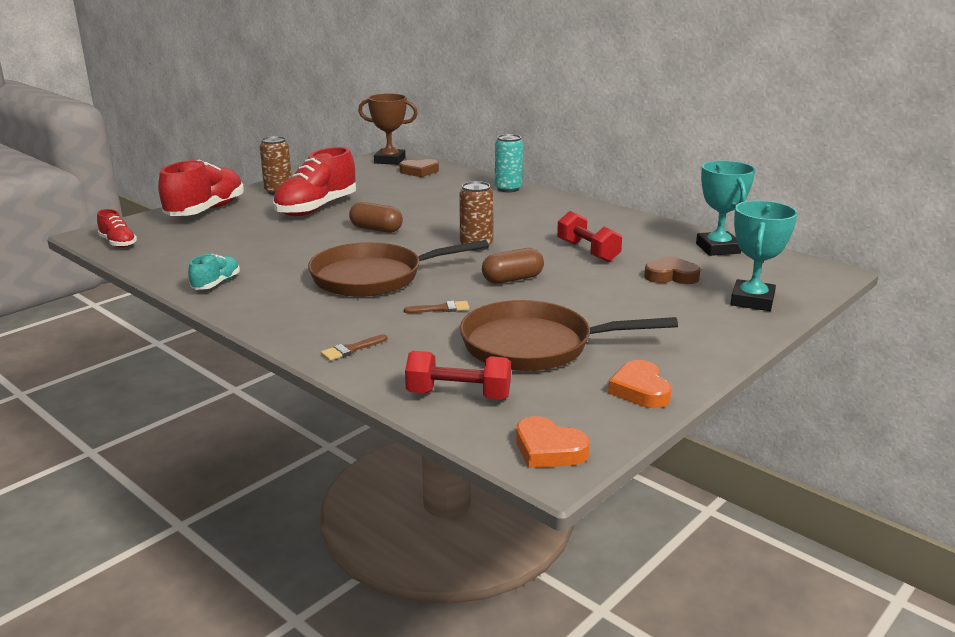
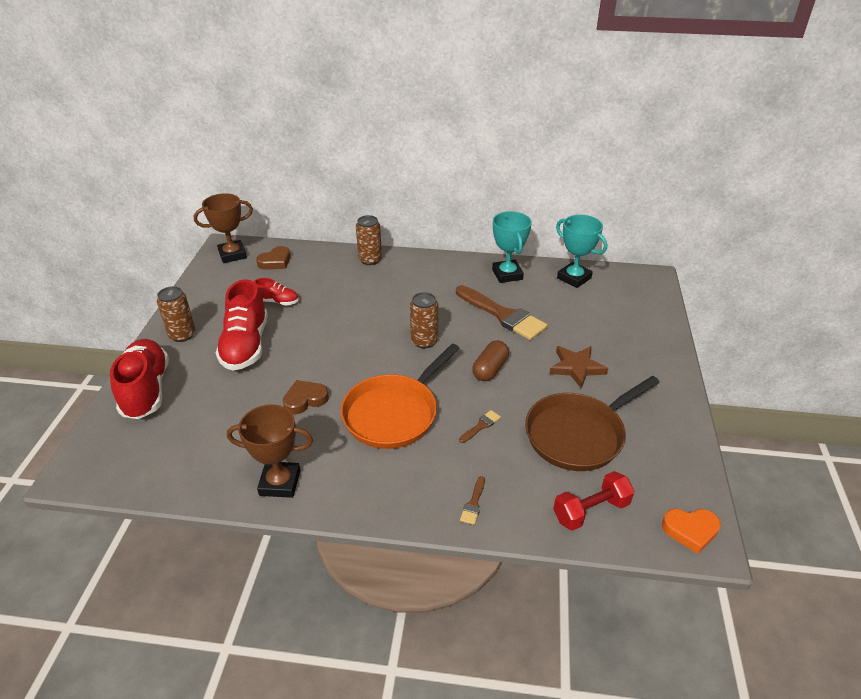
camera: 35 degrees left, 15 degrees up
(118, 243) = (116, 473): red shoe -> red shoe (278, 301)
(216, 284) = (280, 483): turquoise shoe -> brown trophy
(373, 277) = (394, 413): brown pan -> orange pan
(376, 229) = (328, 352): brown capsule -> none
(508, 189) = (370, 260): turquoise can -> brown can
(587, 251) = (503, 315): red dumbbell -> brown brush
(611, 304) = (576, 368): none -> brown star
(640, 390) = (676, 445): orange heart -> none
(671, 276) = (578, 320): brown heart -> brown heart (305, 399)
(752, 301) = (644, 326): turquoise trophy -> turquoise trophy (507, 274)

